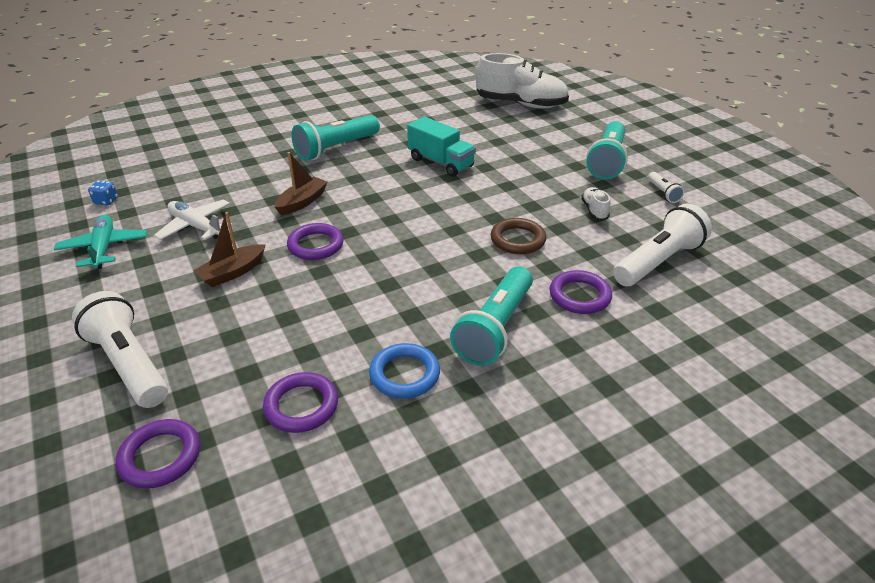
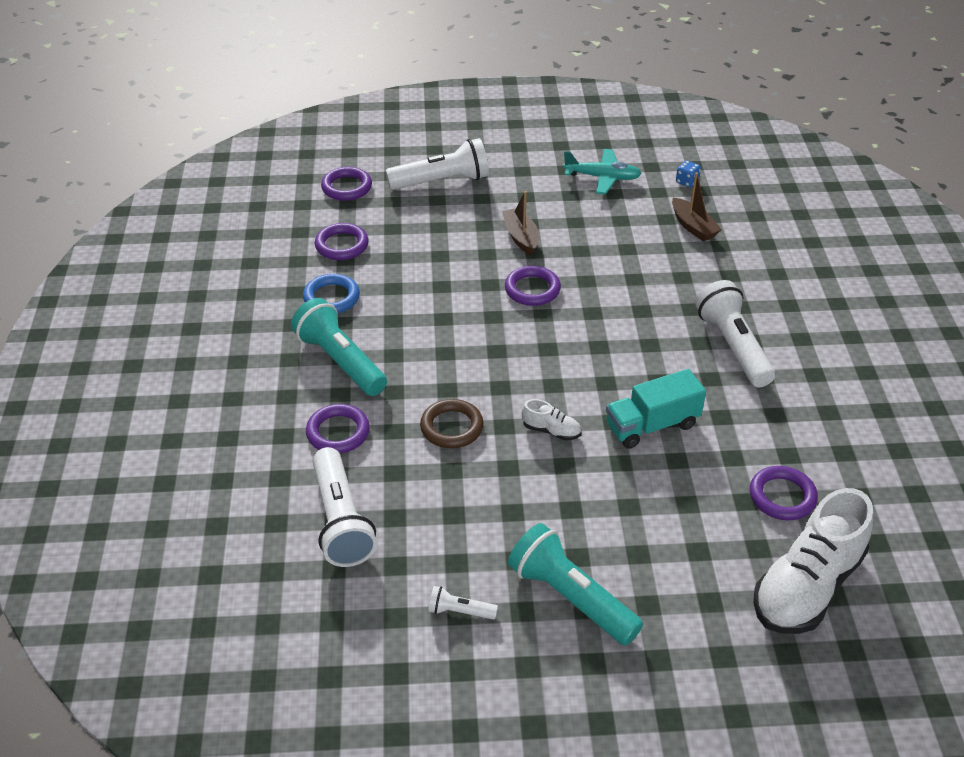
camera: 115 degrees right, 5 degrees up
(196, 226) = (609, 226): white plane -> none
(302, 202) = (617, 296): brown boat -> brown boat (693, 227)
(336, 148) = (733, 346): turquoise flashlight -> white flashlight
(463, 117) = (782, 496): none -> purple ring
(594, 211) = (464, 518): white shoe -> white shoe (551, 431)

